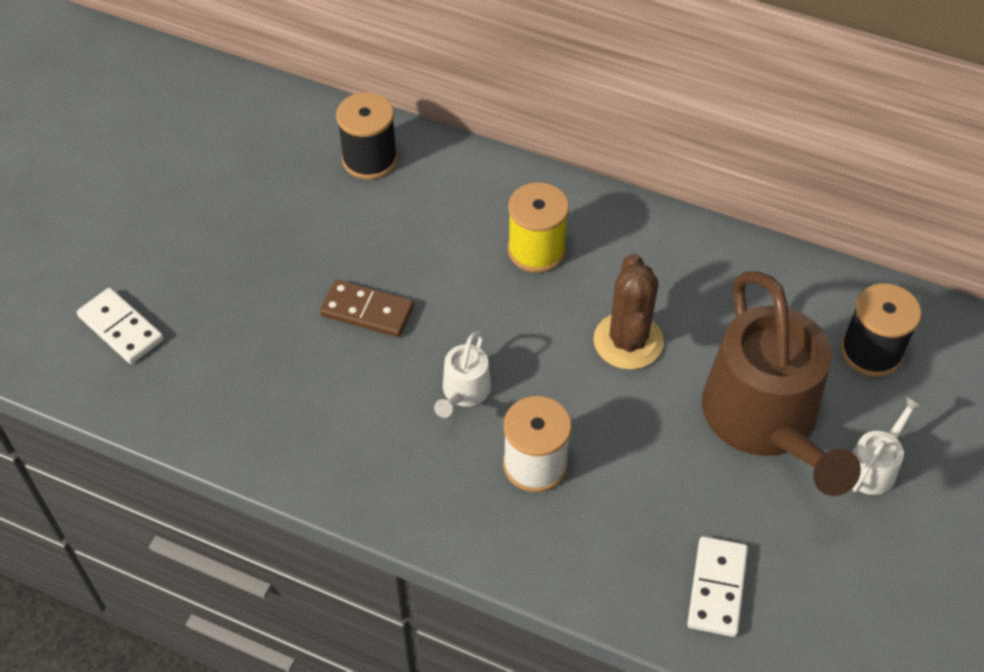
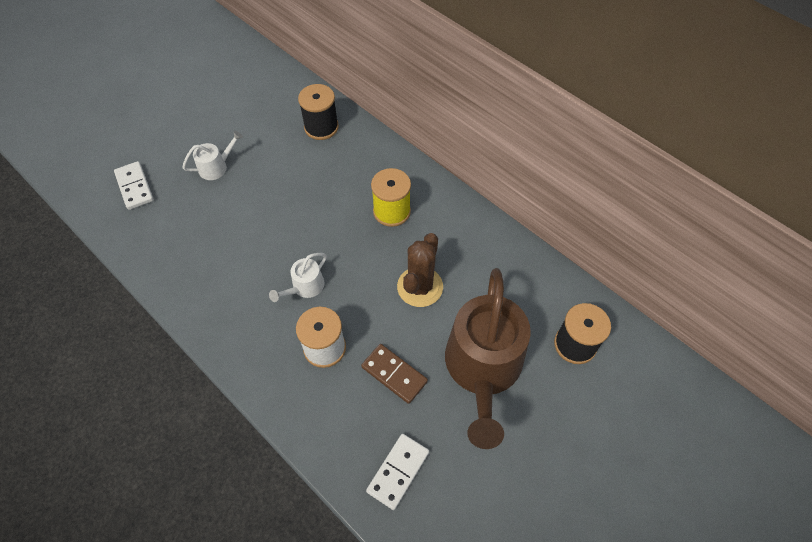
camera: 20 degrees right, 5 degrees up
(367, 311) = (274, 219): brown domino -> brown domino (394, 374)
(873, 467) = (540, 425): white watering can -> white watering can (216, 167)

